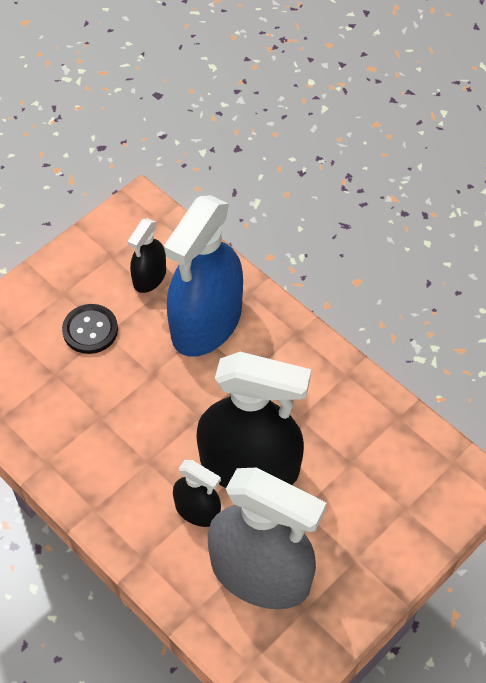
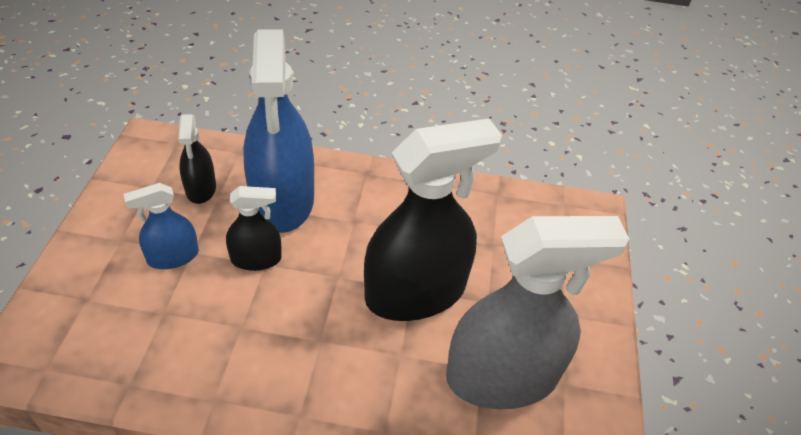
camera: 40 degrees left, 10 degrees down
(90, 330) = (173, 256): black button -> blue spray bottle
(197, 510) = (401, 356): black spray bottle -> black spray bottle (256, 259)

